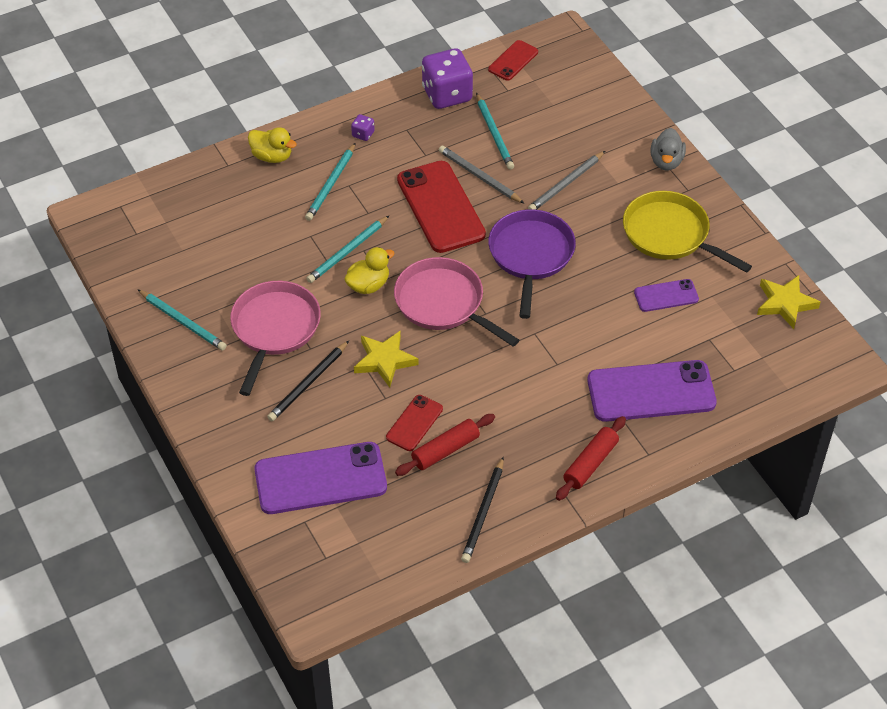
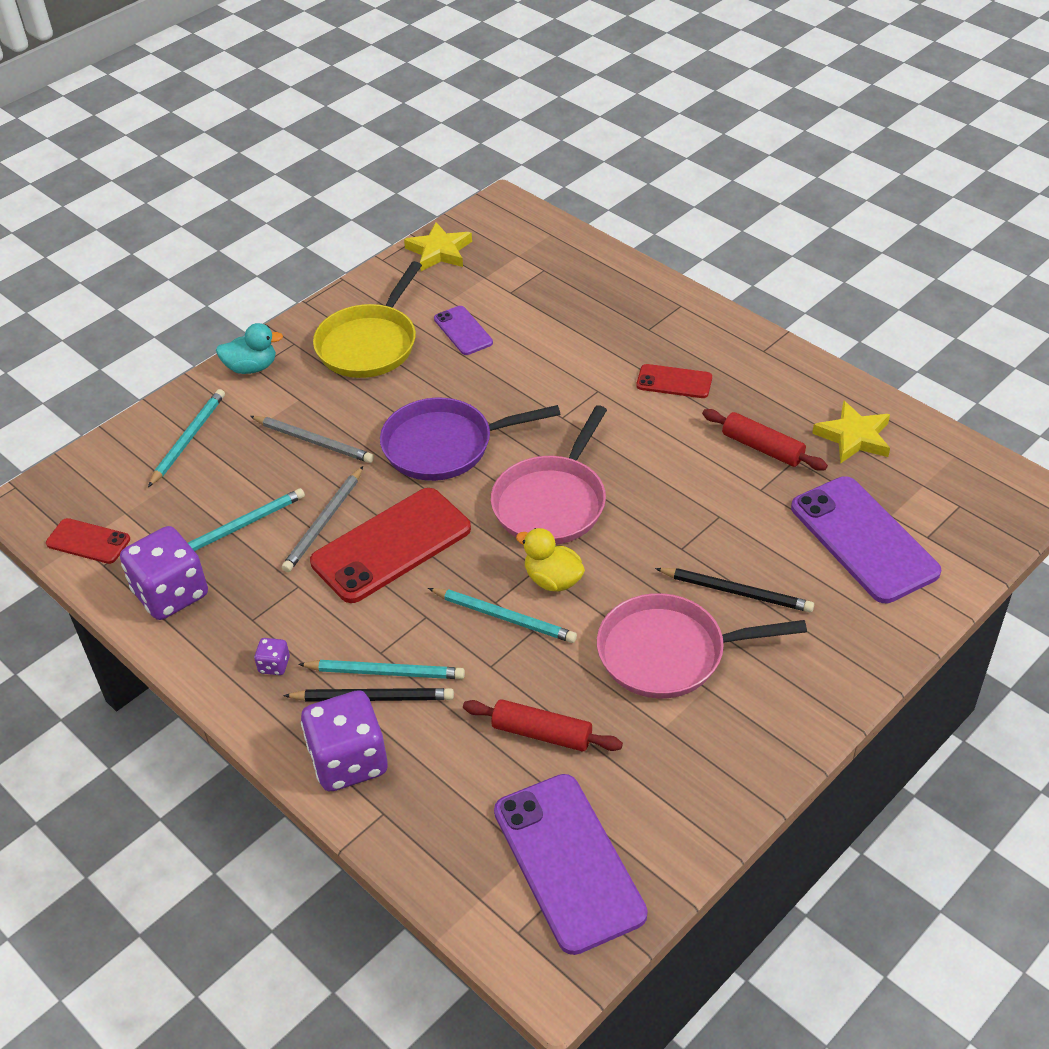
camera: 105 degrees left, 5 degrees down
(183, 322) = (705, 759): turquoise pencil -> turquoise pencil (188, 439)
(272, 156) = (349, 761): yellow duck -> purple dice
(385, 360) = (665, 531): yellow star -> yellow star (854, 437)
(414, 423) = (741, 482): red phone -> red phone (674, 382)
(483, 513) = (823, 401): black pencil -> black pencil (373, 698)
(590, 463) = (715, 340): red rolling pin -> red rolling pin (542, 733)
(651, 391) = (600, 318): purple phone -> purple phone (568, 862)
(666, 161) = (251, 367): grey duck -> turquoise duck

